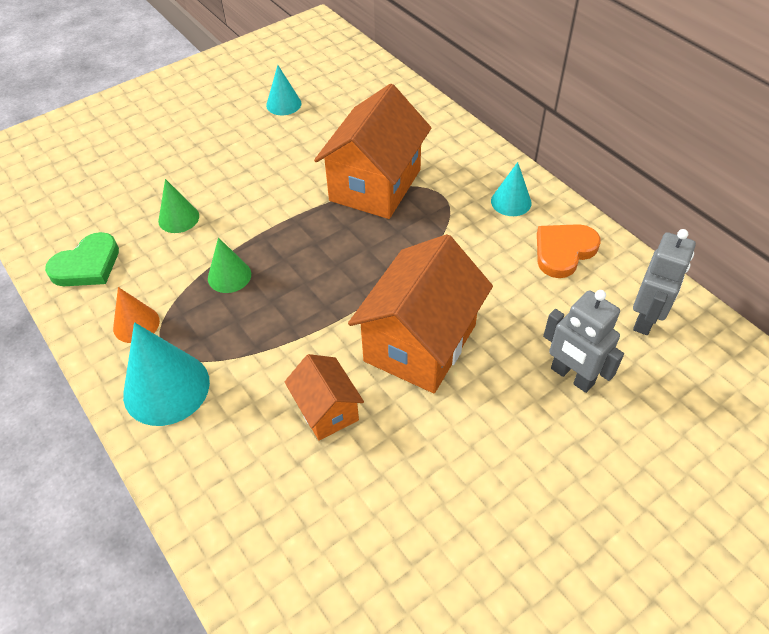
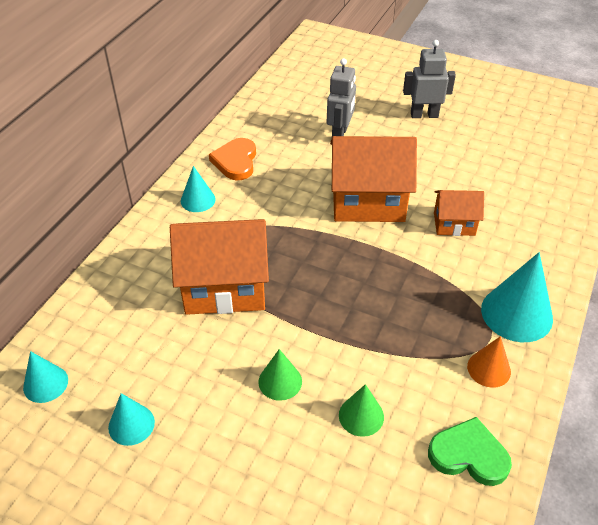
camera: 120 degrees left, 5 degrees down
(229, 276) = (395, 334): green cone -> green cone (280, 381)
(326, 410) = (454, 224): orange house -> orange house turned 60 degrees clockwise
(353, 75) = (45, 383): none -> turquoise cone
(563, 251) = (235, 161): orange heart -> orange heart turned 75 degrees clockwise
(646, 319) = (272, 117): grey robot -> grey robot (424, 115)

